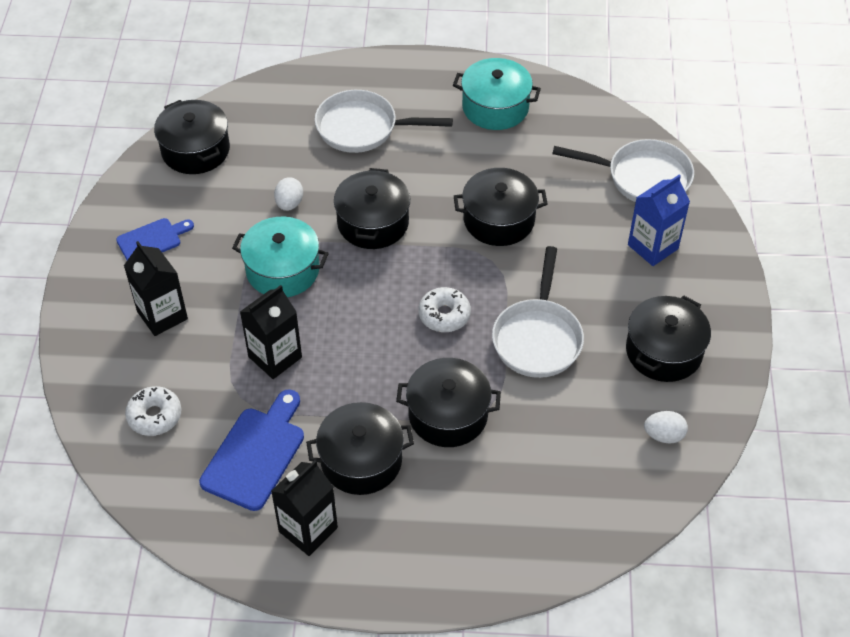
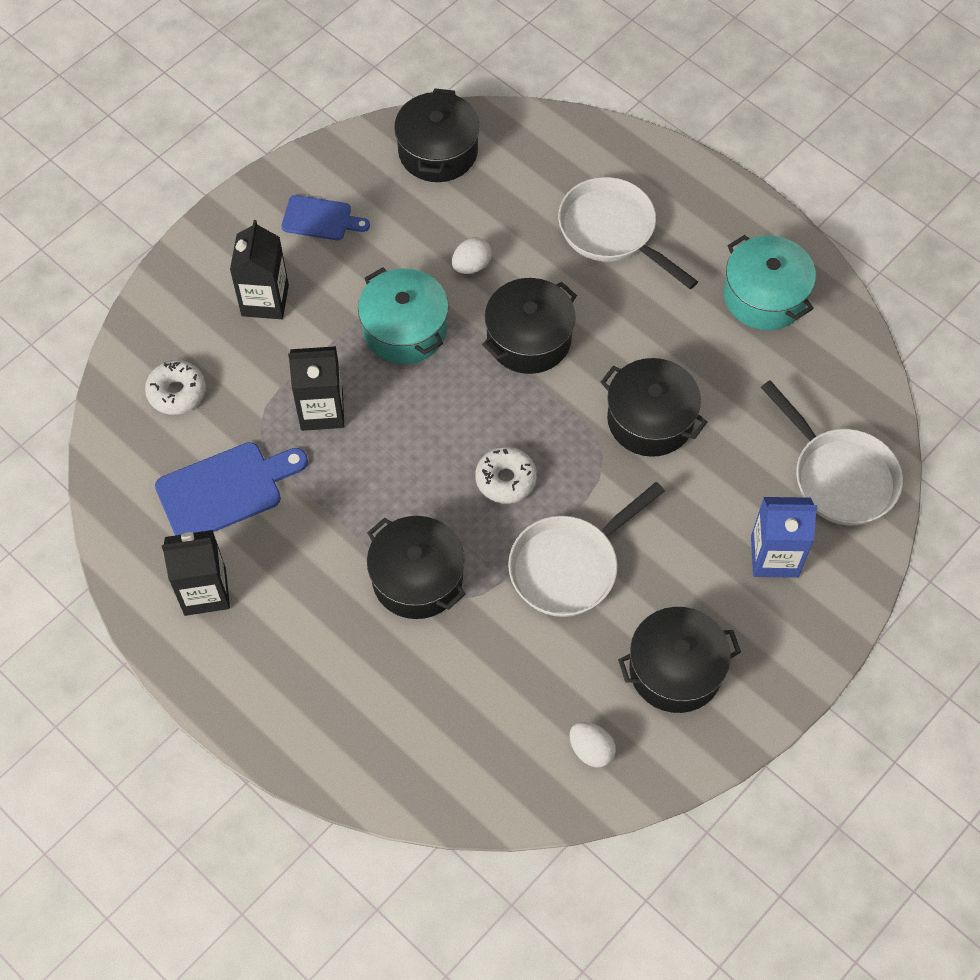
camera: 40 degrees right, 10 degrees up
(361, 460) = (304, 563): black pot -> none

